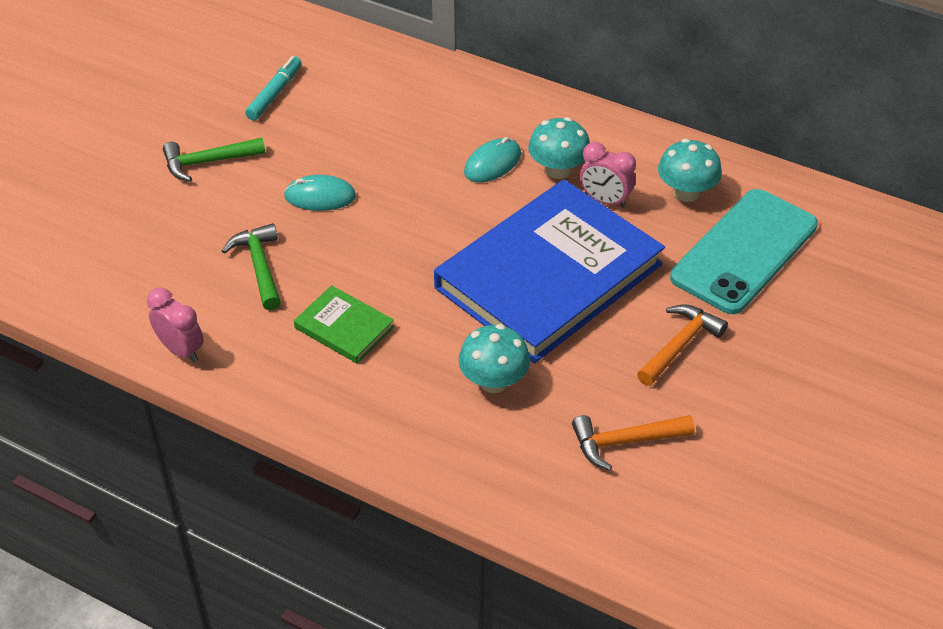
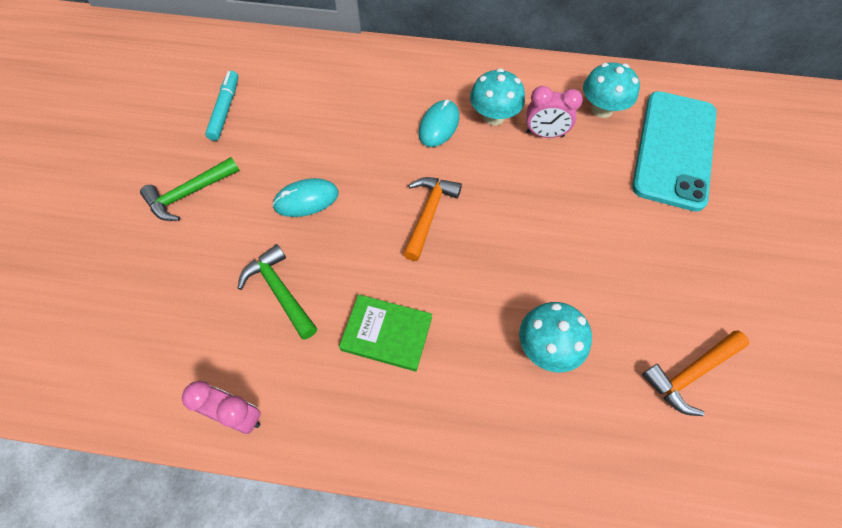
camera: 20 degrees left, 15 degrees up
(548, 276) = (538, 220): blue book -> none
(680, 345) = (677, 255): orange hammer -> orange hammer (429, 214)

